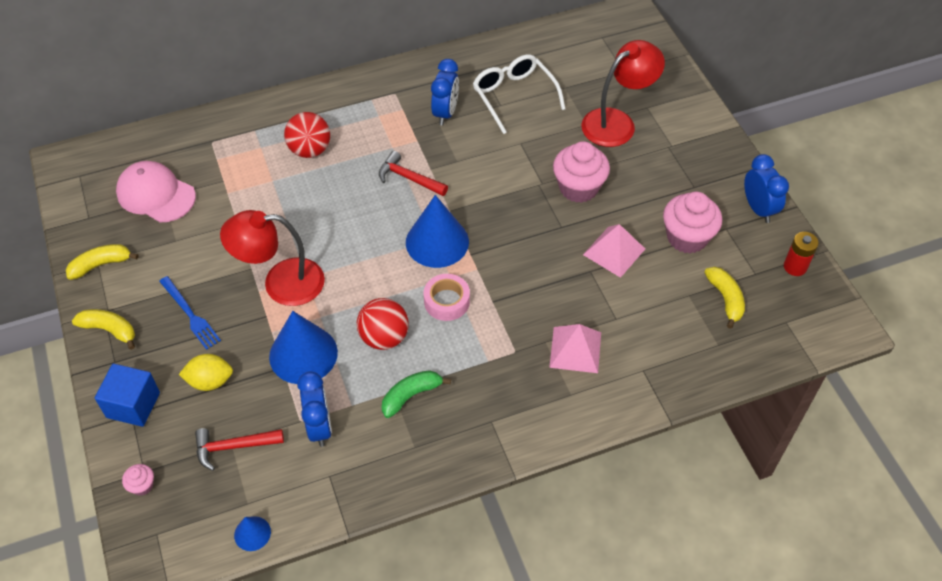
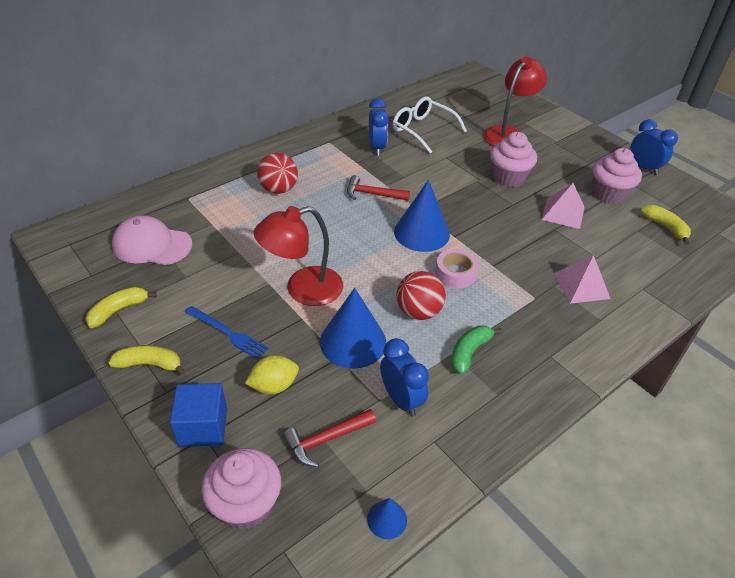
camera: 20 degrees left, 10 degrees down
(142, 485) = (246, 504): pink cupcake -> pink cupcake, size x2.17
(795, 267) = (696, 198): red battery -> none

